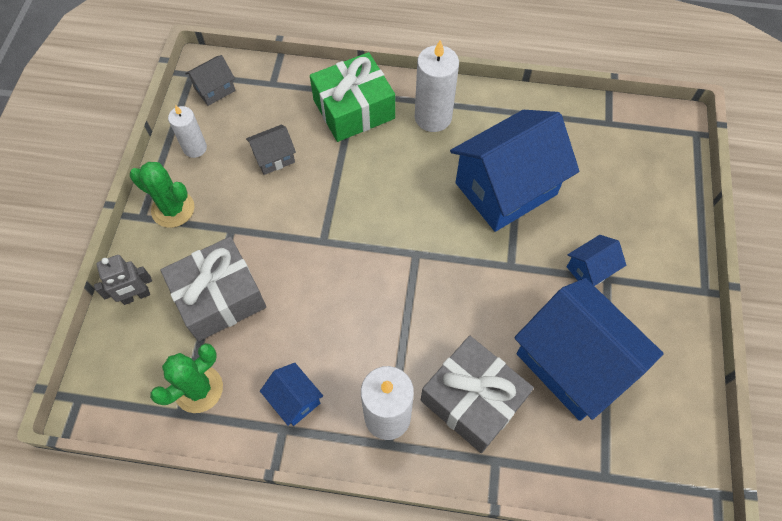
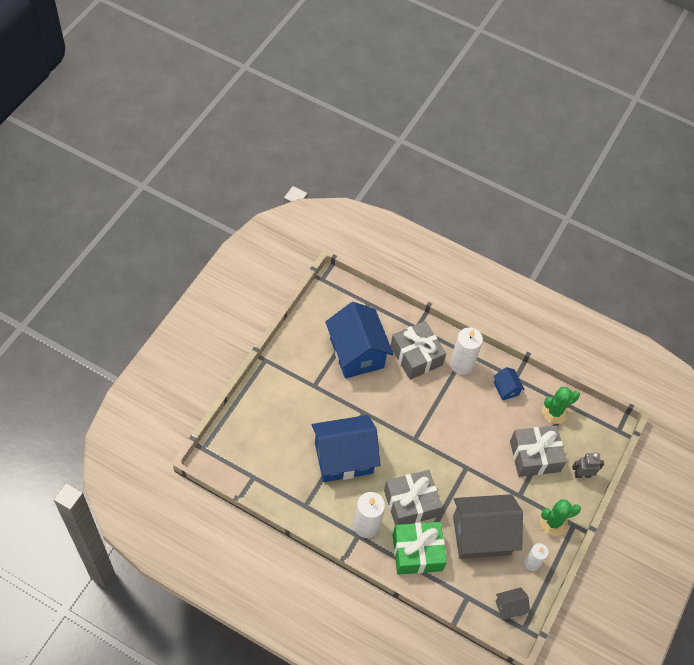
camera: 165 degrees left, 5 degrees down
(173, 209) = (553, 522): green cactus -> green cactus turned 60 degrees counterclockwise
(274, 158) = (481, 535): grey house -> grey house, size x2.26
(385, 163) = (411, 503): none -> grey gift
(590, 270) = (321, 393): blue house -> none

